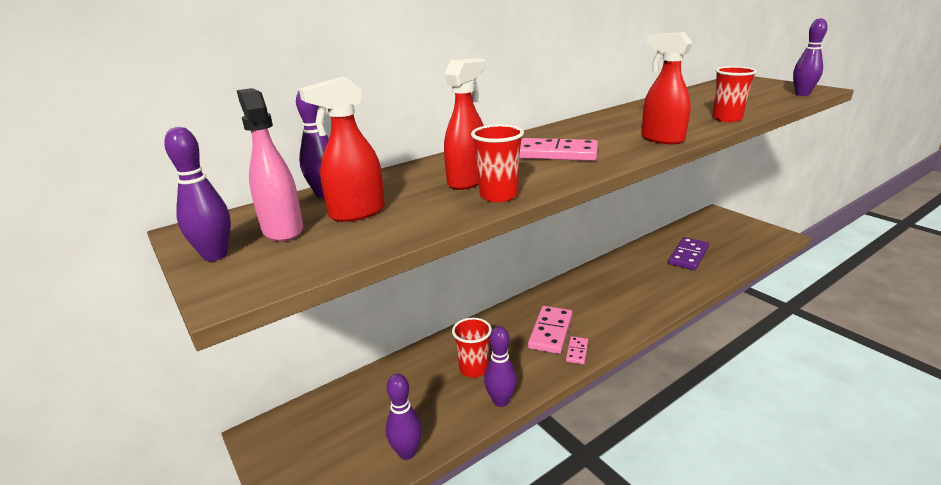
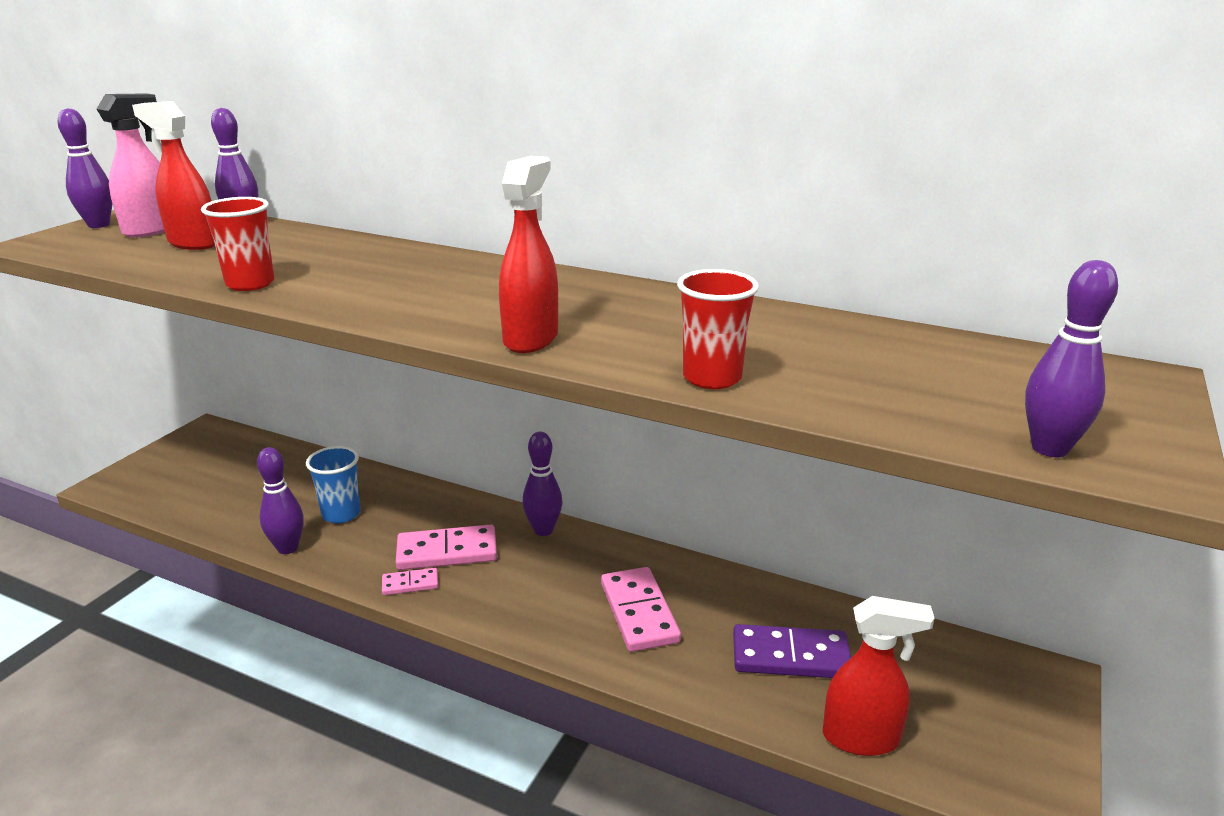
camera: 60 degrees right, 0 degrees up
(407, 452) = (193, 512): purple bowling pin -> purple bowling pin (543, 530)
(468, 181) = (295, 265): red spray bottle -> red spray bottle (861, 738)
(474, 369) = (341, 514): red cup -> blue cup
(557, 153) = (420, 288): pink domino -> pink domino (639, 612)

